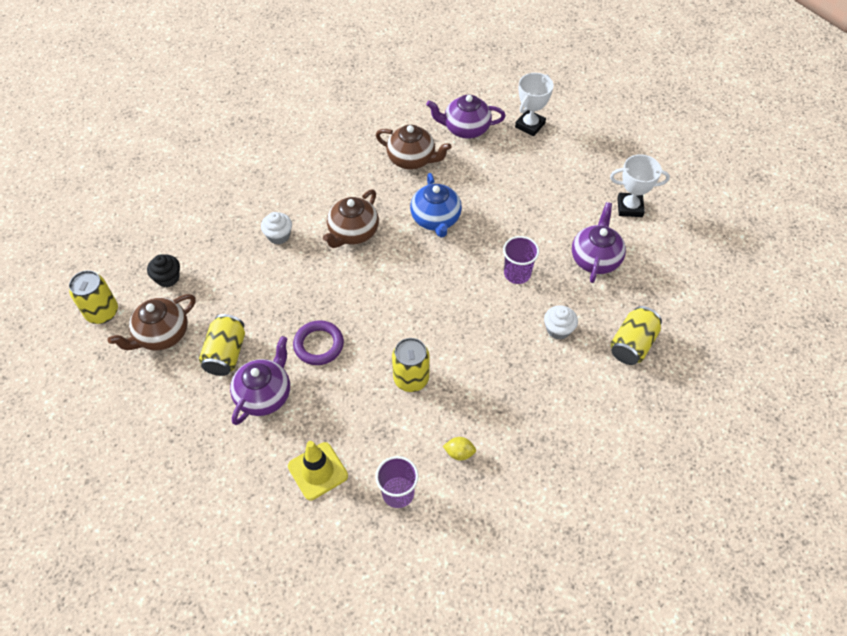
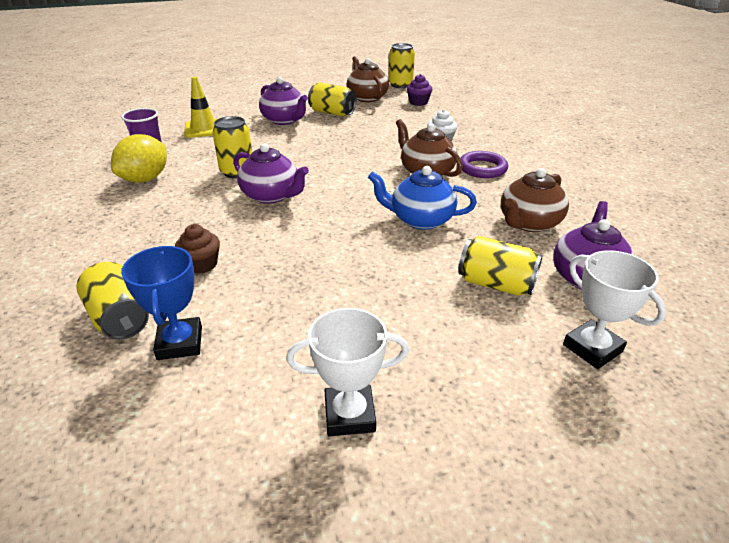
camera: 110 degrees right, 20 degrees down
(168, 278) = (418, 102): black cupcake -> purple cupcake
(318, 345) = (309, 142): purple ring -> purple ring (482, 168)
(459, 453) = (145, 179): yellow lemon -> yellow lemon, size x2.12
(495, 168) = (496, 284): none -> yellow can
(517, 273) = (303, 256): purple cup -> none
(558, 329) = (201, 264): white cupcake -> brown cupcake
(595, 259) = (275, 331): purple teapot -> purple teapot (271, 196)
(629, 207) = (349, 415): white trophy -> white trophy turned 60 degrees clockwise
(631, 300) = (180, 343): none -> blue trophy

